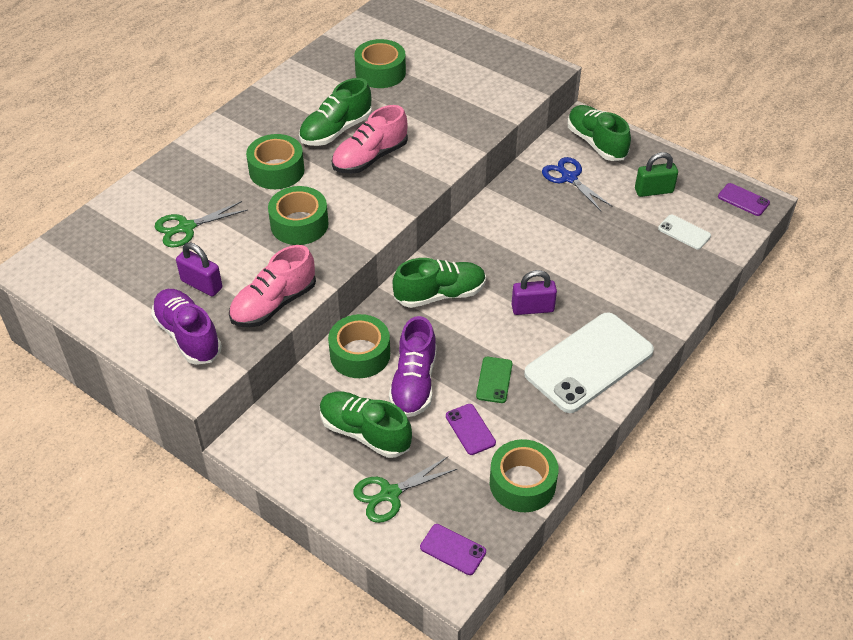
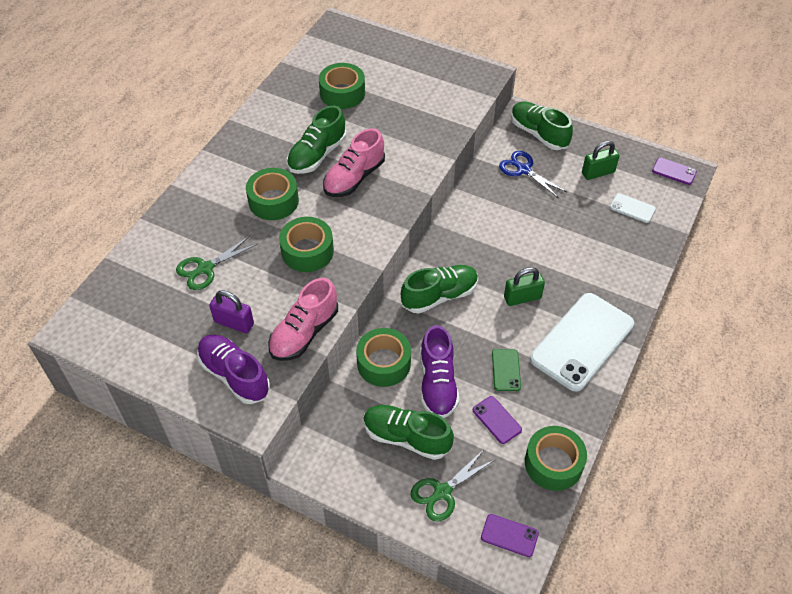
camera: 10 degrees left, 5 degrees up
(532, 308) = (522, 298): purple padlock -> green padlock

